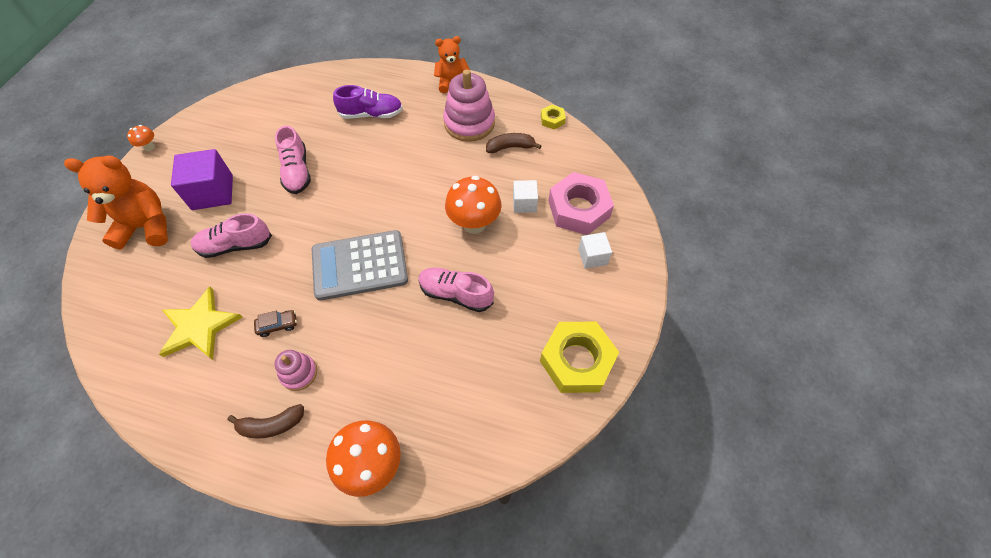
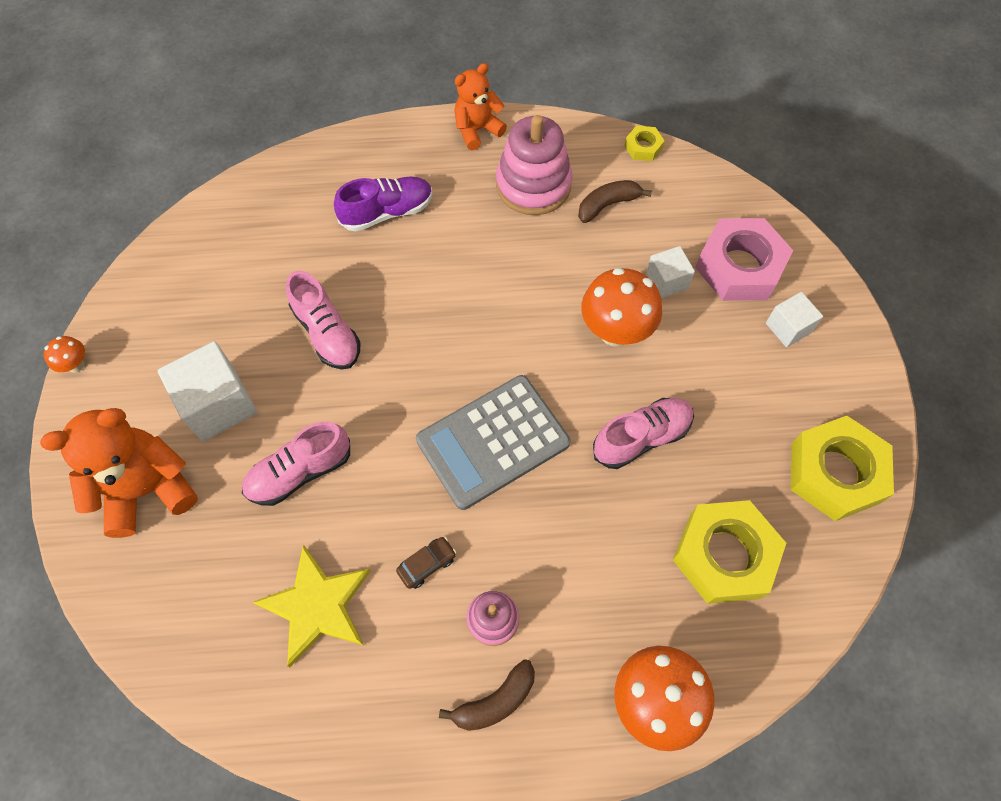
camera: 20 degrees left, 5 degrees up
(212, 192) = (218, 404): purple cube -> white cube
(456, 294) = (641, 438): pink shoe -> pink shoe turned 150 degrees clockwise
(471, 387) = (724, 555): none -> yellow nut

